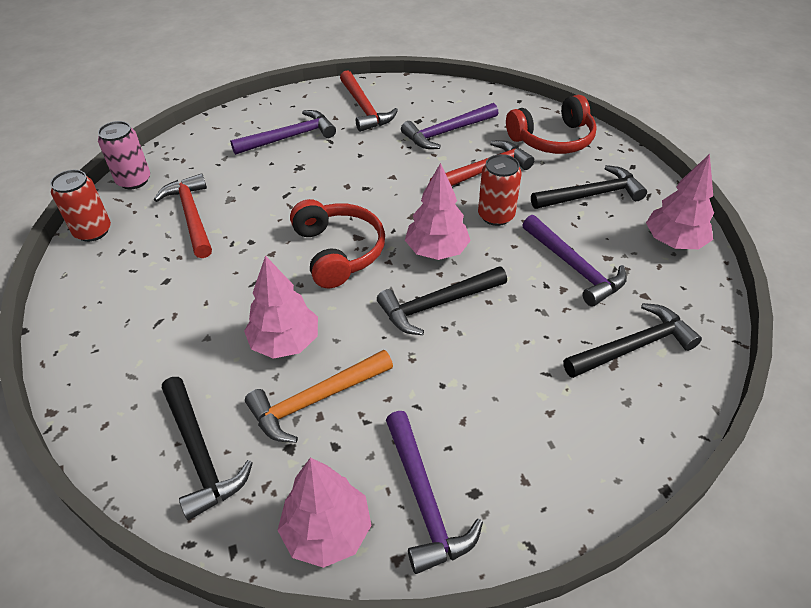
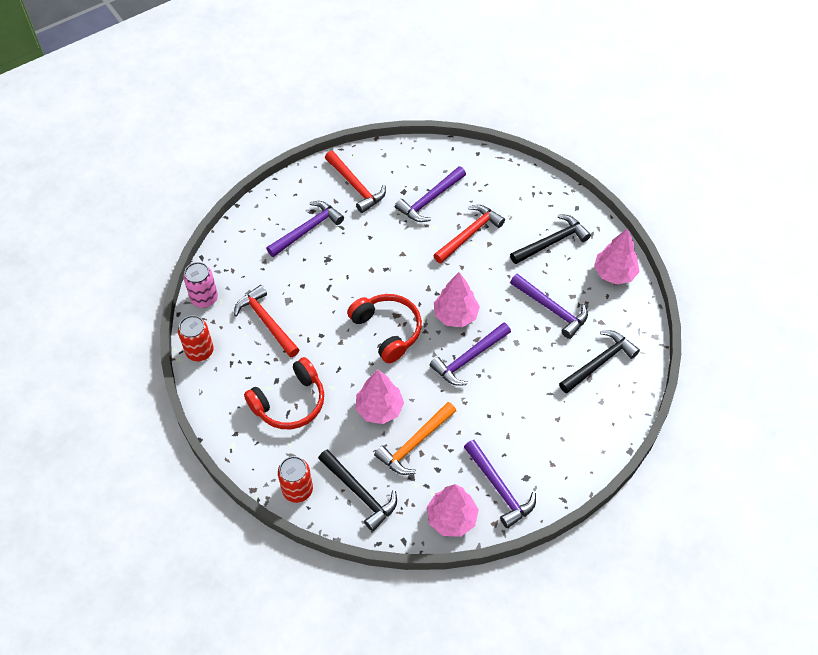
camera: 15 degrees left, 10 degrees up
(437, 304) = (469, 358): black hammer -> purple hammer
(496, 216) = (488, 275): red can -> red can (297, 490)
(552, 139) = (513, 191): red headphones -> red headphones (289, 402)

